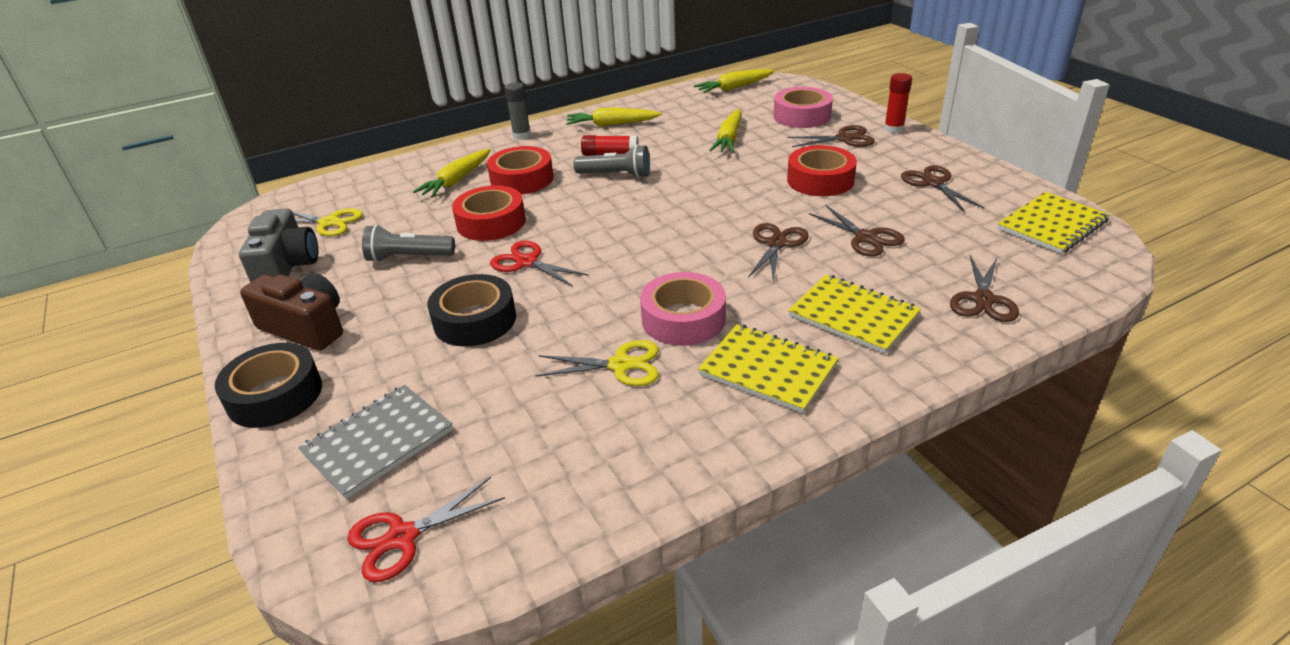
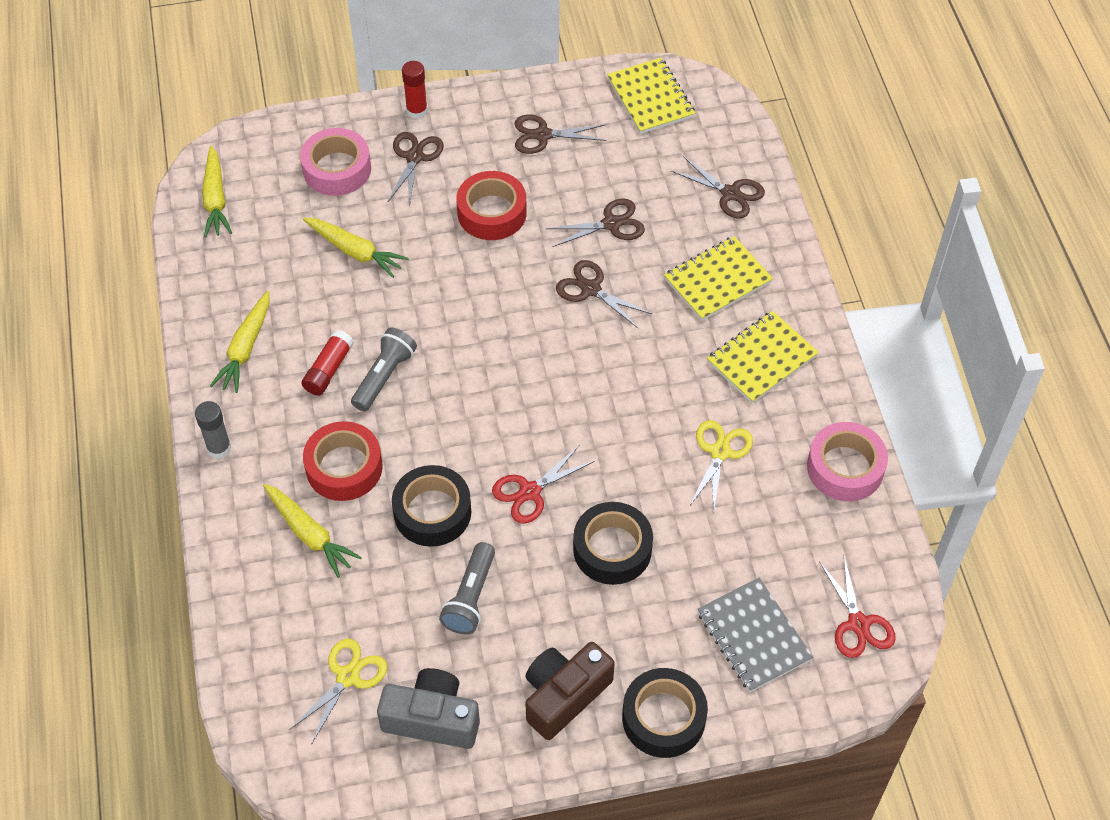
camera: 75 degrees left, 20 degrees up
(491, 222) = (432, 512): red tape -> black tape
(683, 319) = (675, 392): pink tape -> pink tape (845, 468)

